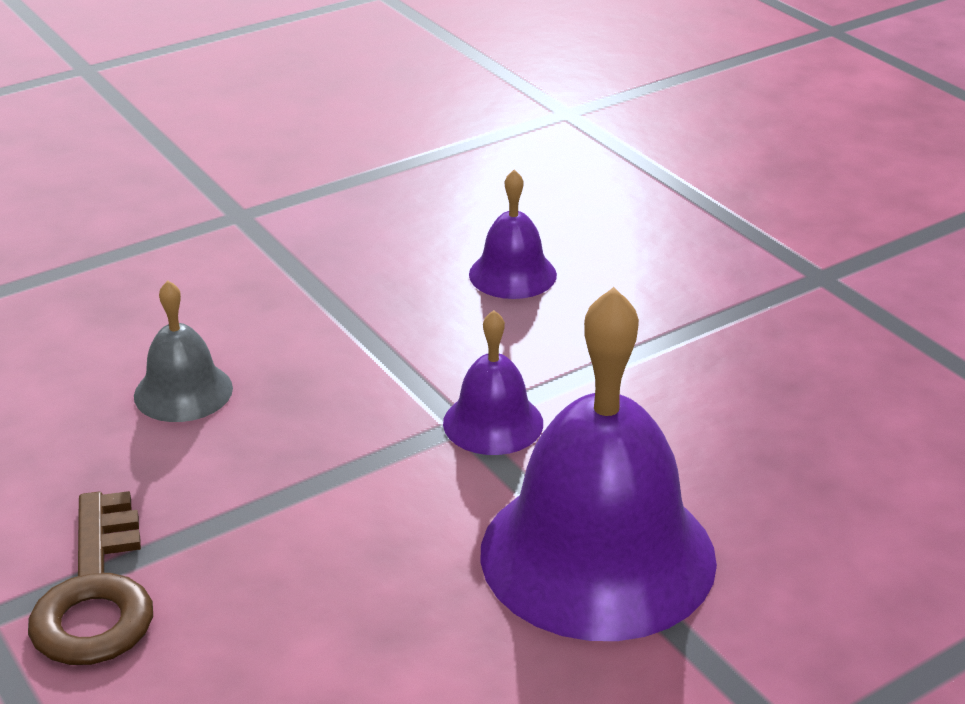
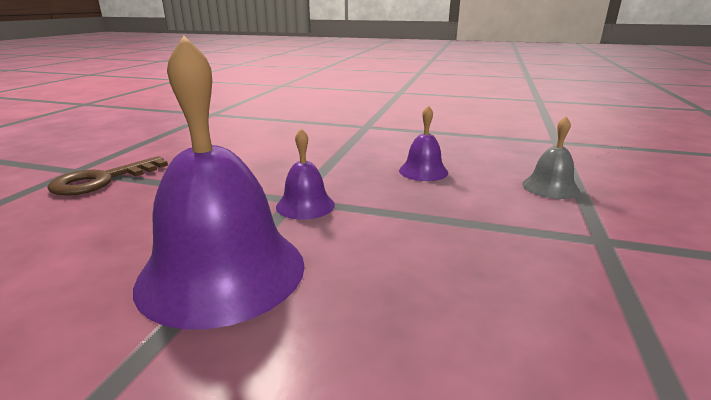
camera: 50 degrees right, 10 degrees down
(183, 391) = (247, 152): grey bell -> grey bell (550, 187)

